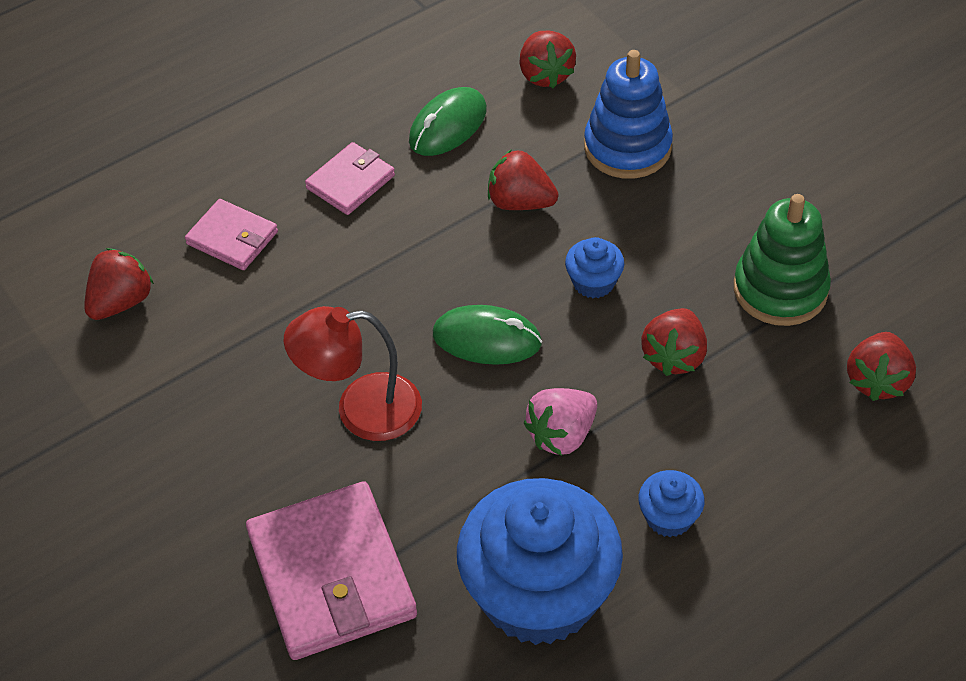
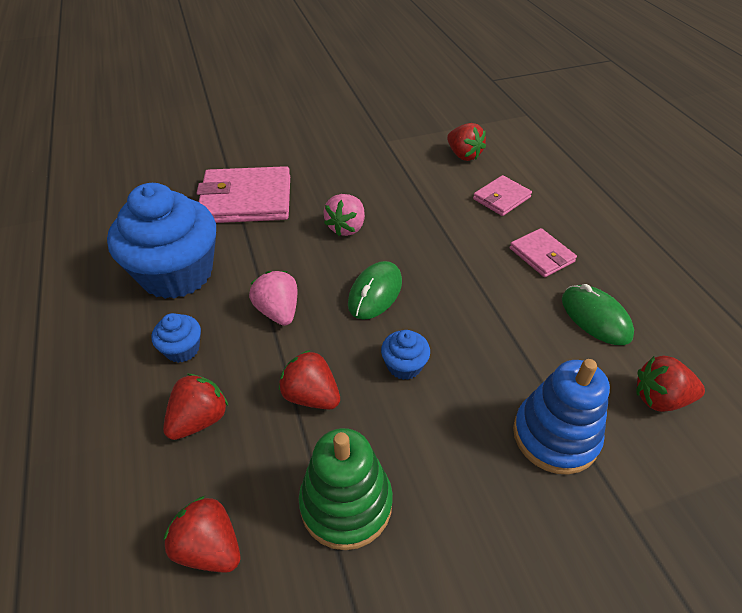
camera: 105 degrees right, 5 degrees down
(361, 409) = (346, 227): red lamp -> pink strawberry
(520, 202) = (501, 342): red strawberry -> red strawberry (199, 419)

